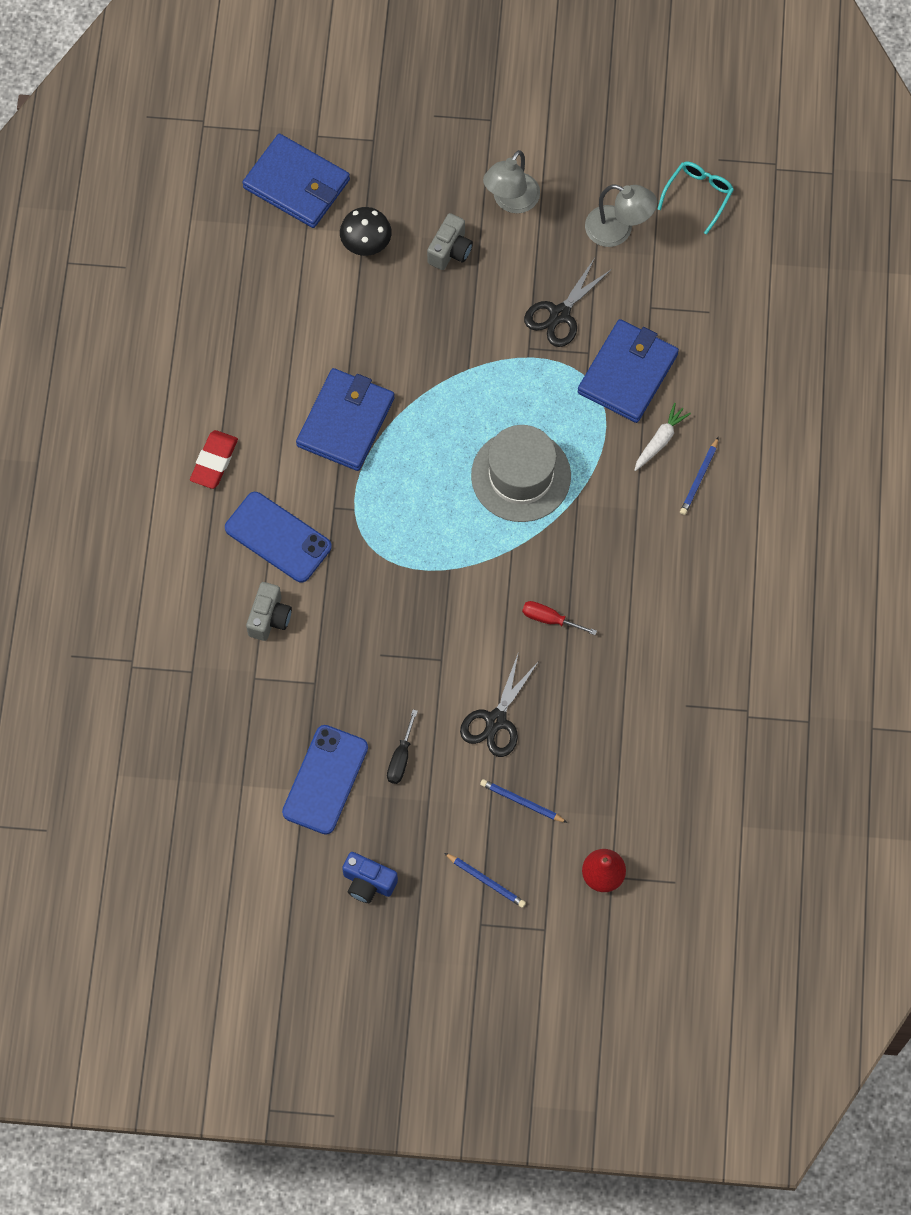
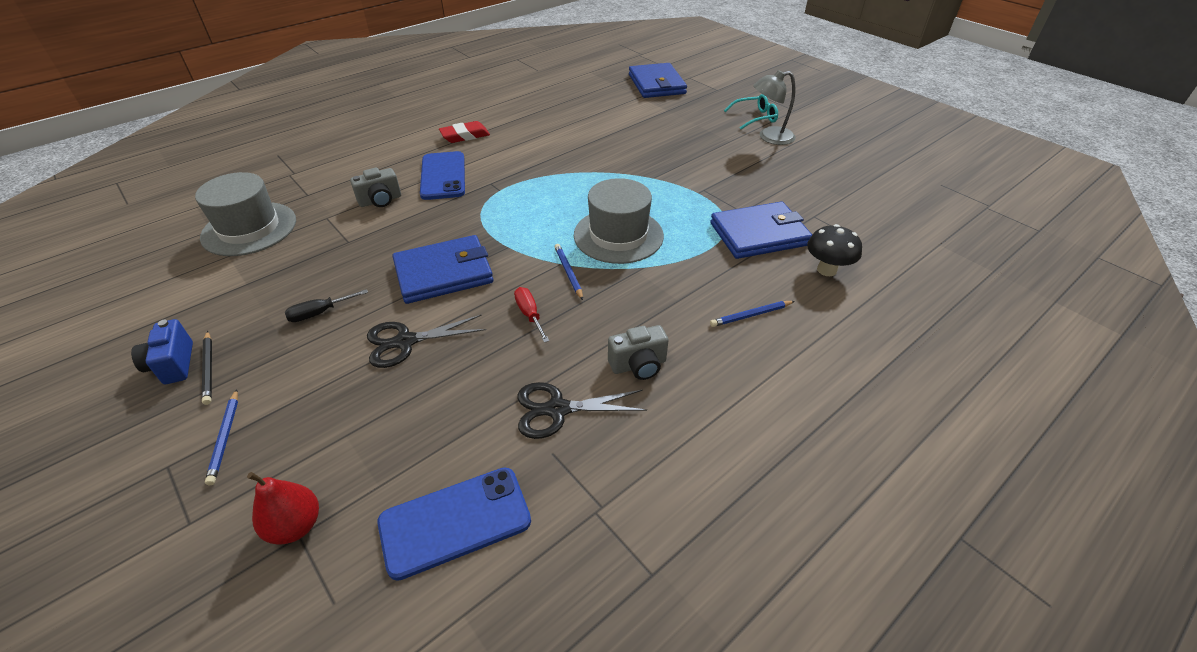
camera: 45 degrees right, 25 degrees down
(209, 748) = (249, 229): none -> grey hat
(325, 780) = (265, 288): blue phone -> blue phone (455, 522)
(345, 421) = (552, 159): blue wallet -> blue wallet (444, 273)
(366, 245) = (662, 114): black mushroom -> black mushroom (826, 270)
(397, 862) = (209, 369): none -> black pencil
(450, 250) = (707, 136): grey camera -> grey camera (638, 365)
(521, 802) = (336, 407): blue pencil -> blue pencil (568, 272)
(559, 314) = (743, 188): black scissors -> black scissors (557, 409)
(618, 230) = (829, 177): grey lamp -> none
(660, 440) = (743, 277): white carrot -> none
(698, 195) = (908, 190): turquoise glasses -> turquoise glasses (755, 117)

